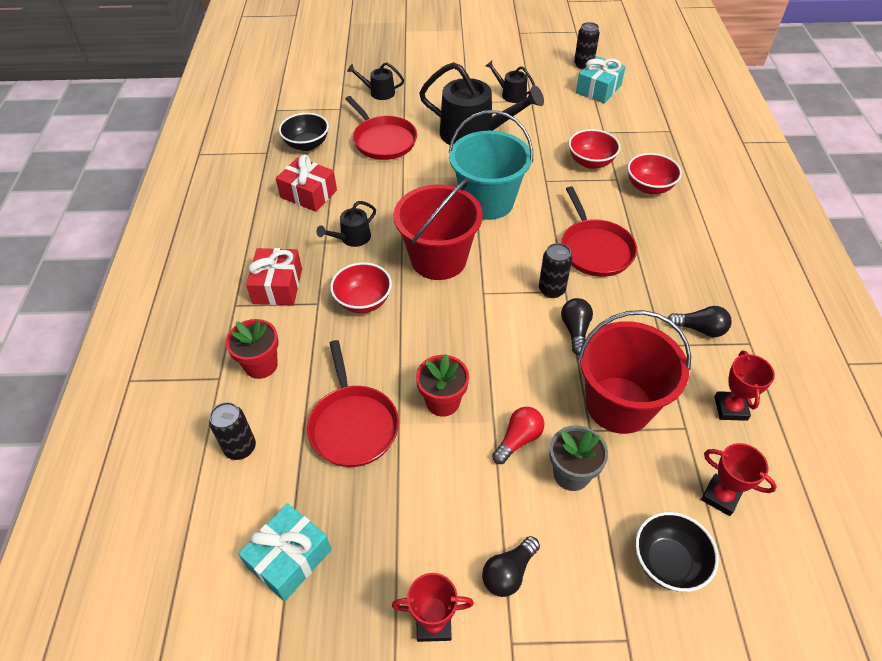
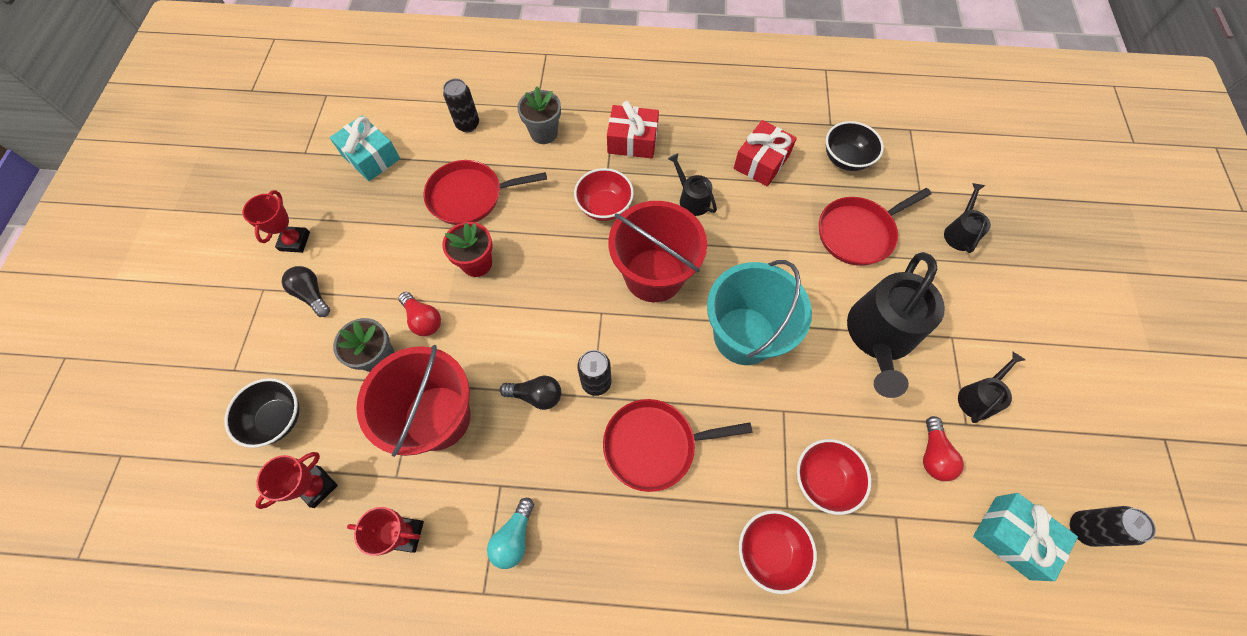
camera: 95 degrees right, 15 degrees up
(261, 365) = (544, 133): red flower pot -> grey flower pot
(556, 115) = (933, 454): none -> red light bulb
(700, 329) = (514, 537): black light bulb -> turquoise light bulb

